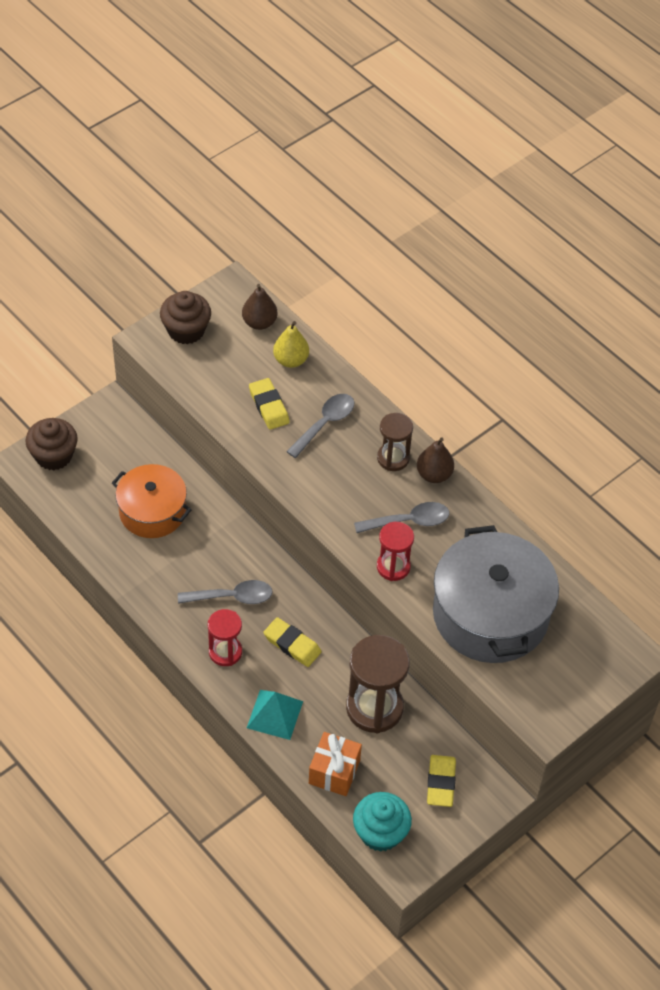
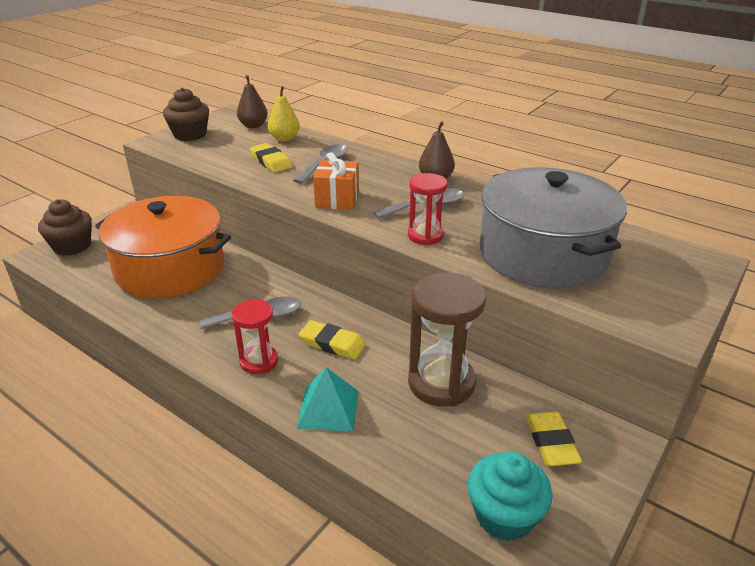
camera: 10 degrees left, 20 degrees down
(152, 511) = (170, 268): orange pot -> orange pot, size x1.62
(334, 772) = (418, 455): orange gift -> orange gift (337, 199)
(393, 458) = (394, 175): brown hourglass -> none

